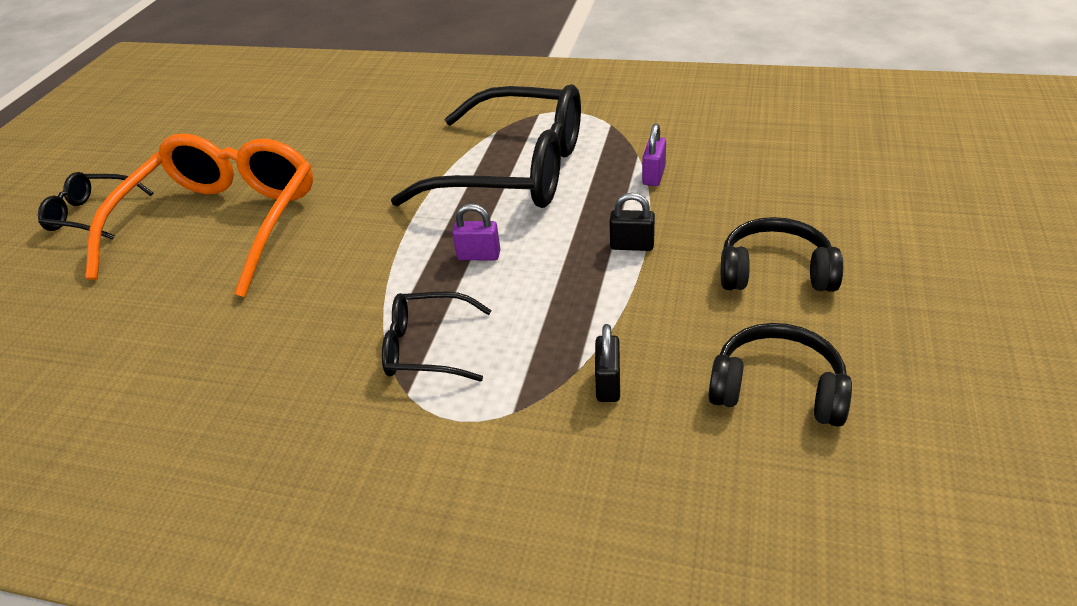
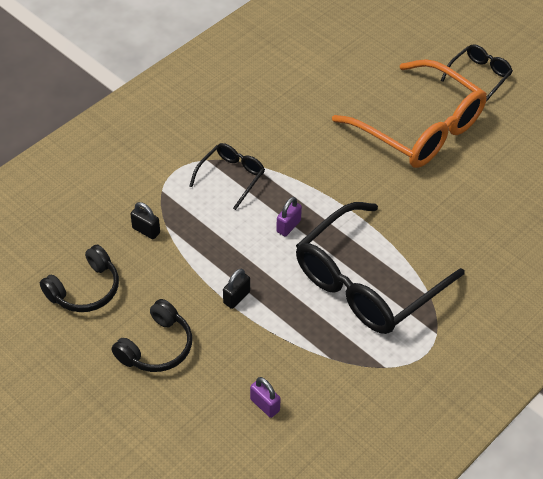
camera: 115 degrees right, 10 degrees up
(653, 176) = (297, 351): purple padlock -> purple padlock (265, 405)

